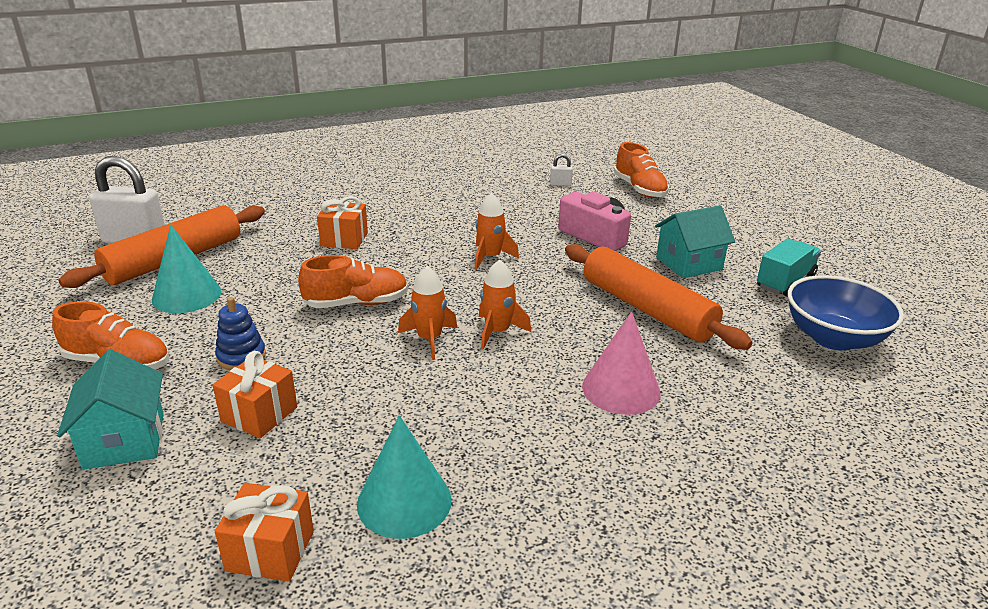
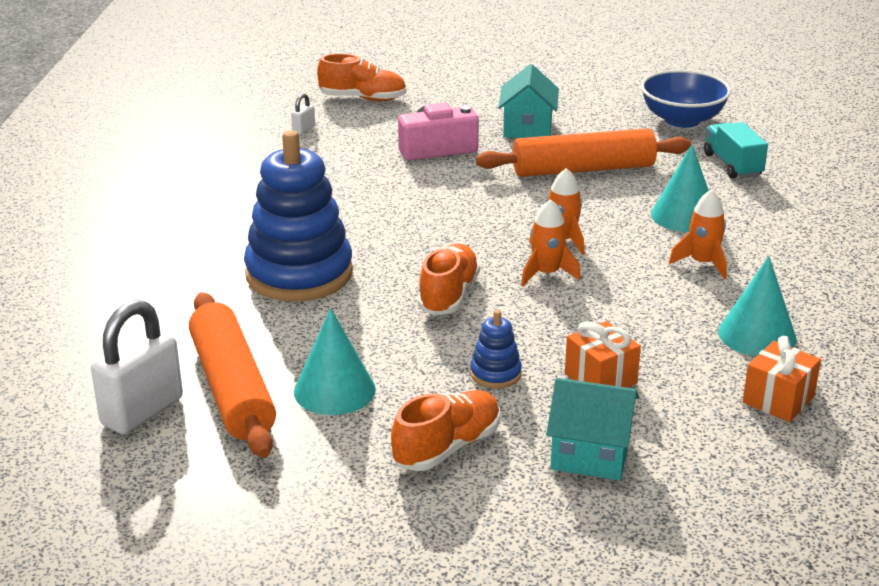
camera: 60 degrees left, 0 degrees up
(344, 239) = (299, 274): orange gift -> blue stacking toy
(490, 257) = (425, 208): orange rocket -> orange rocket (702, 263)
(621, 389) = (684, 215): pink cone -> turquoise cone
(785, 282) = (592, 104): turquoise truck -> turquoise truck (732, 165)

